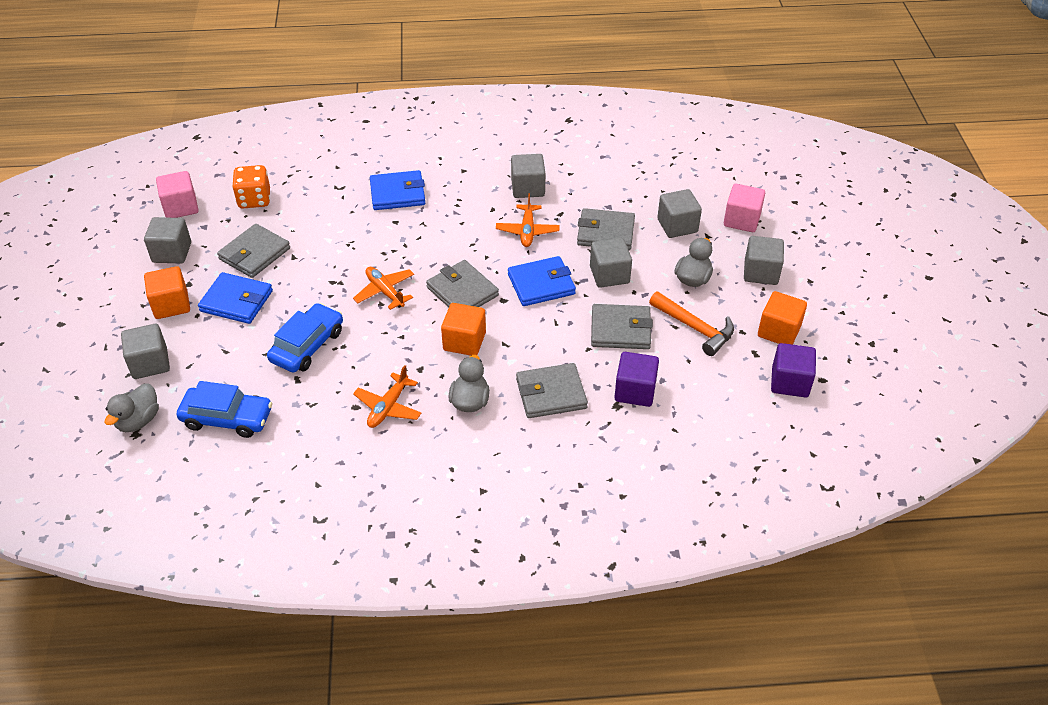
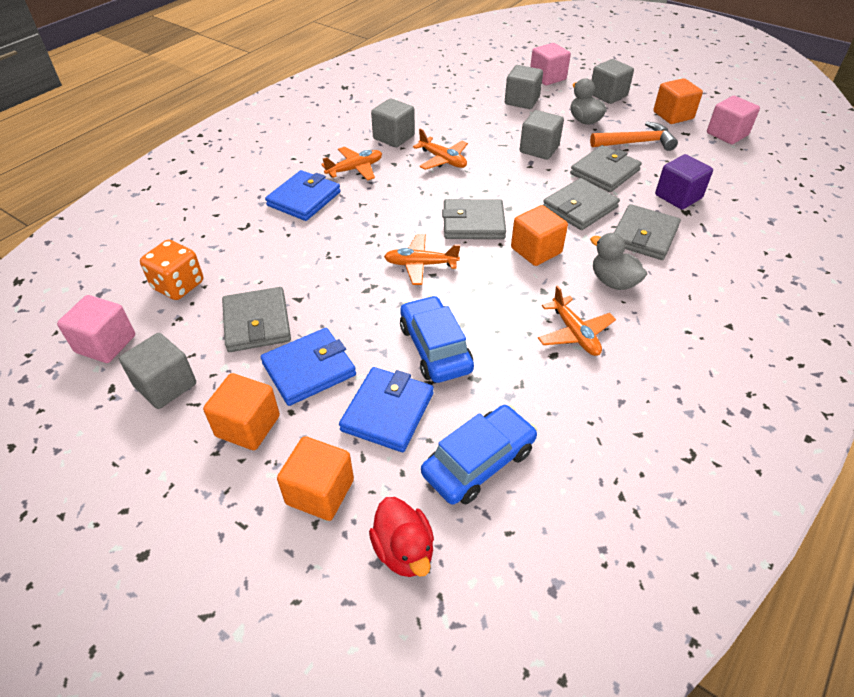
camera: 50 degrees left, 0 degrees up
(138, 420) = (404, 550): grey duck -> red duck
(150, 363) = (320, 492): grey cube -> orange cube
(461, 195) = (355, 169): none -> orange plane
(541, 284) = (512, 182): blue wallet -> blue wallet (388, 412)
(605, 232) = (491, 129): grey wallet -> grey wallet (580, 207)
(790, 382) = (727, 134): purple cube -> pink cube

